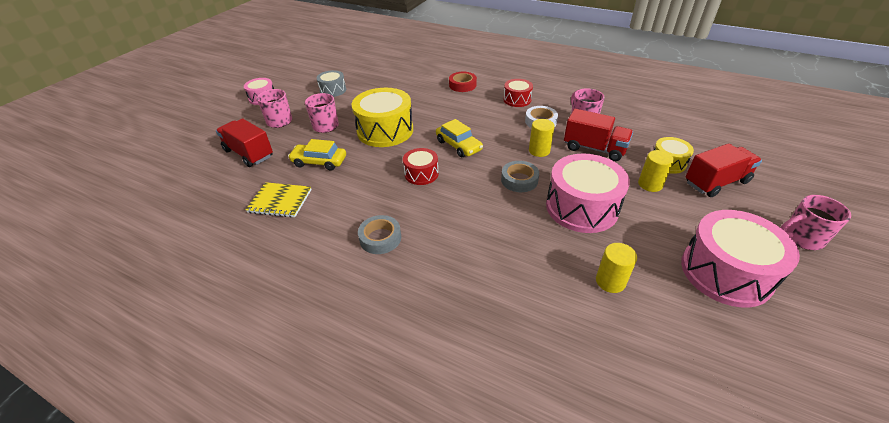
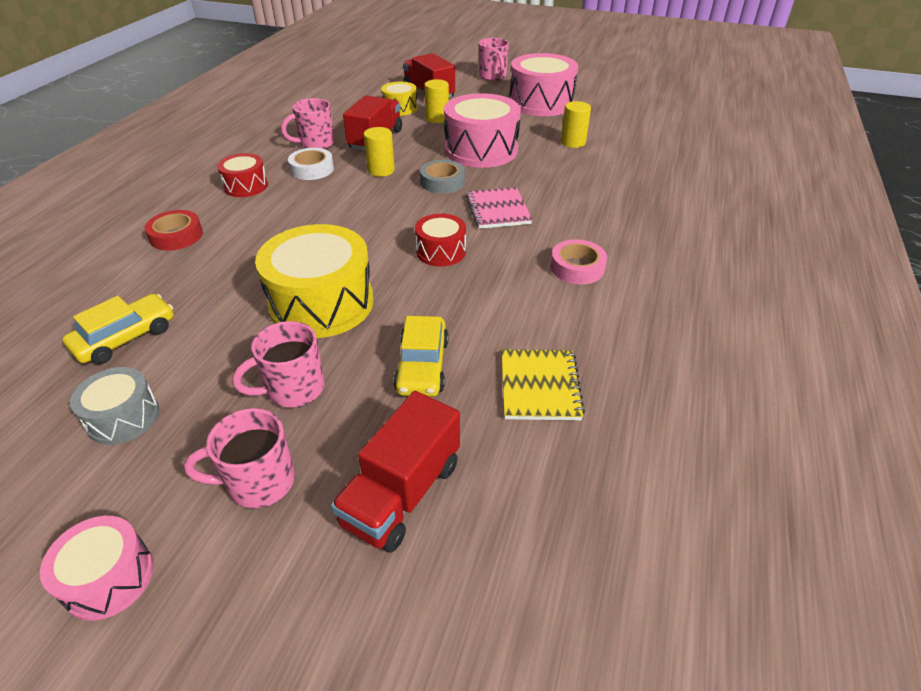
camera: 100 degrees left, 0 degrees up
(380, 238) = (577, 267): grey tape -> pink tape
(458, 145) = (369, 227): yellow car -> yellow car (126, 337)
(471, 206) = (498, 210): none -> pink notebook

